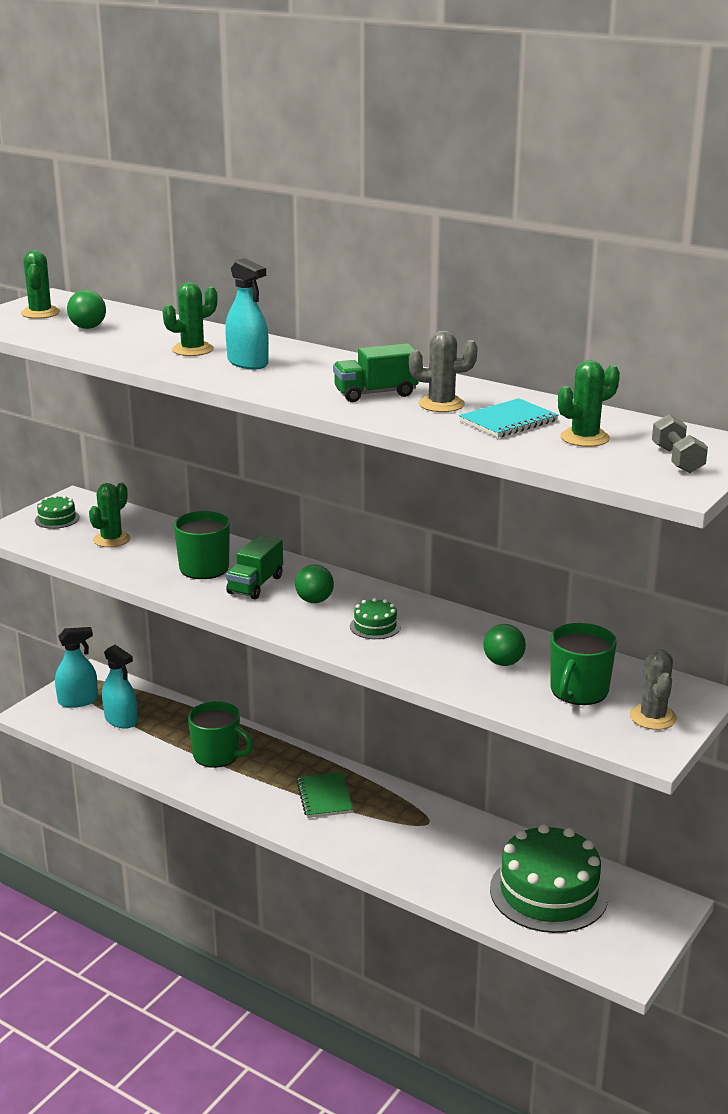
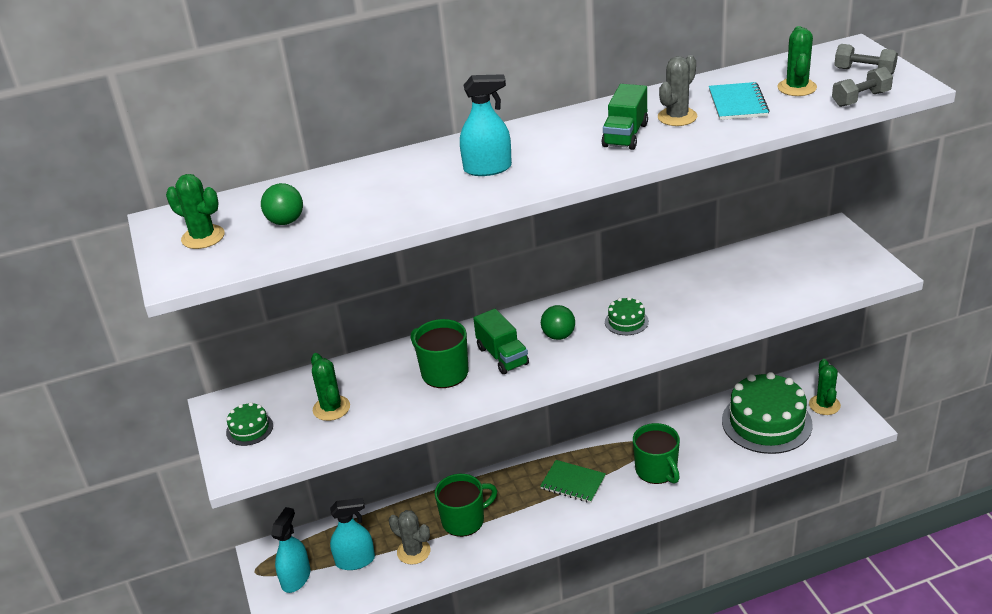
camera: 50 degrees left, 10 degrees up
(192, 350) = (420, 185): green cactus -> green cactus (824, 405)
(503, 663) = (729, 286): green ball -> none
(578, 691) = (792, 271): green mug -> green mug (656, 470)
(604, 470) = (861, 99): none -> grey dumbbell
(653, 717) = (847, 256): grey cactus -> grey cactus (413, 551)

